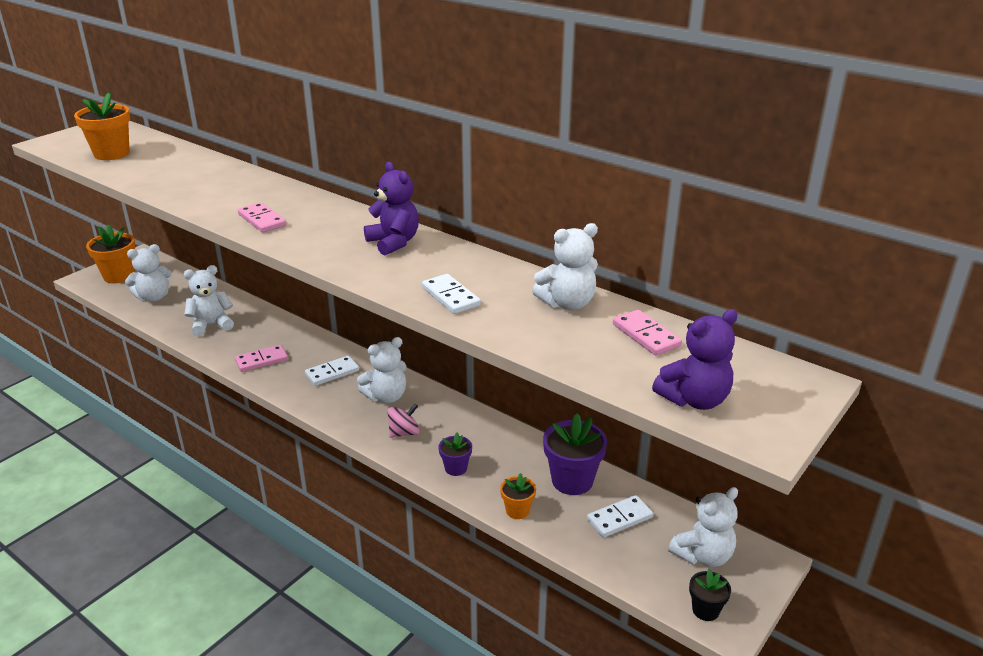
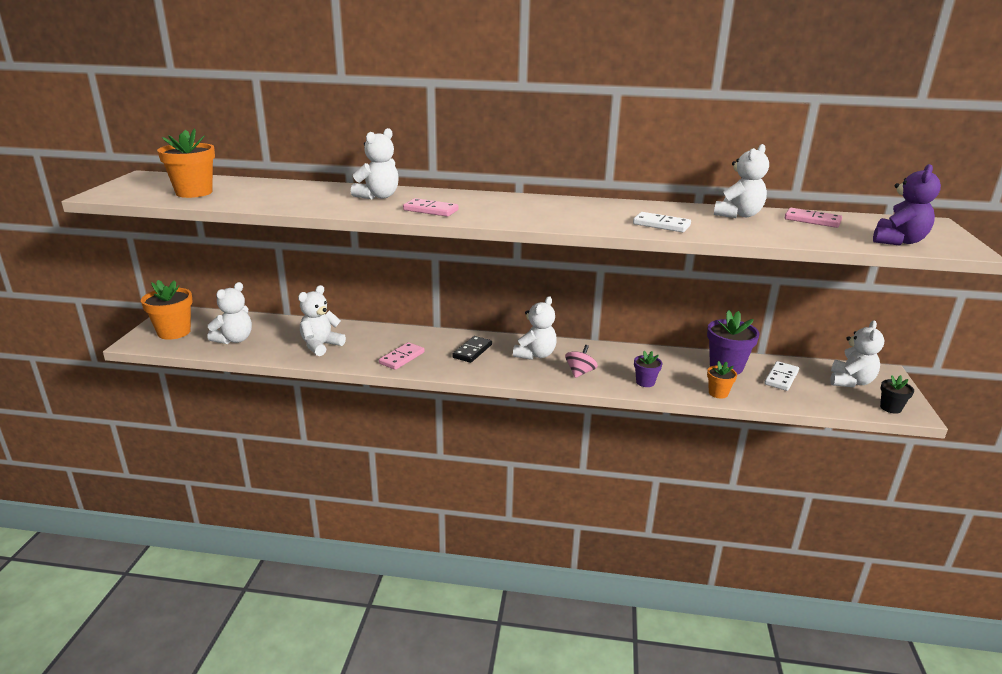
camera: 30 degrees left, 5 degrees down
(247, 190) = (378, 196): none -> white teddy bear
(332, 373) = (472, 351): white domino -> black domino
(394, 242) = (560, 206): purple teddy bear -> none

